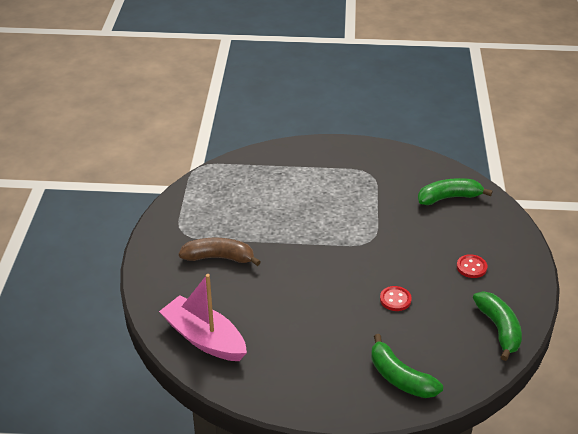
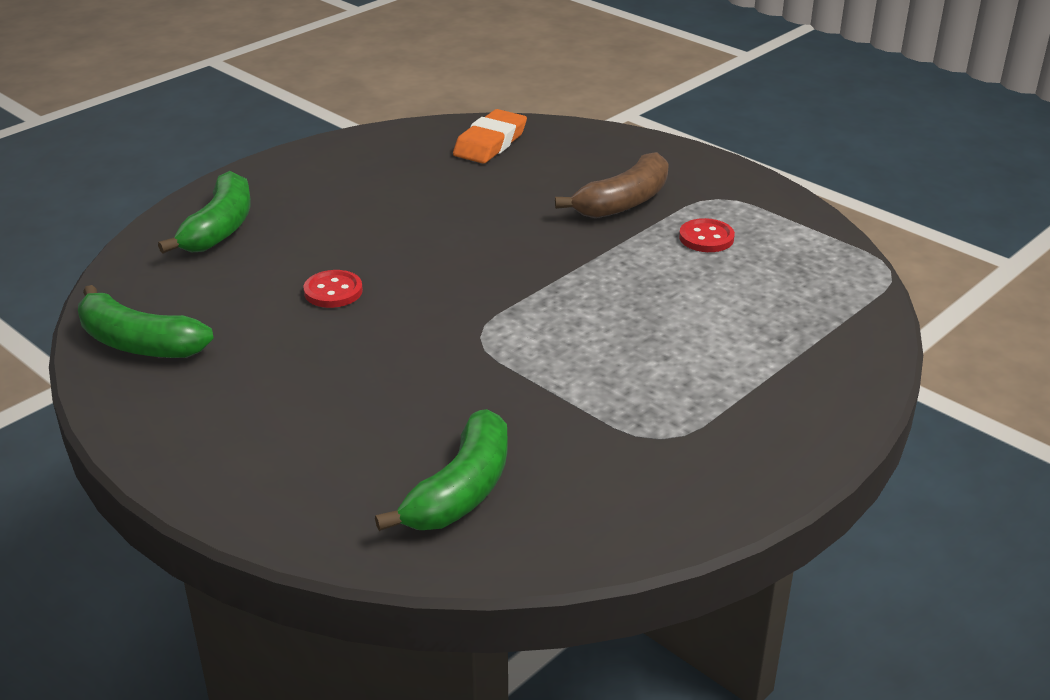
camera: 130 degrees right, 5 degrees down
(204, 338) = (490, 143): pink boat -> orange eraser
(400, 377) = (219, 228): green banana -> green banana turned 105 degrees clockwise
(471, 267) = (273, 398): red button -> red button (706, 238)

